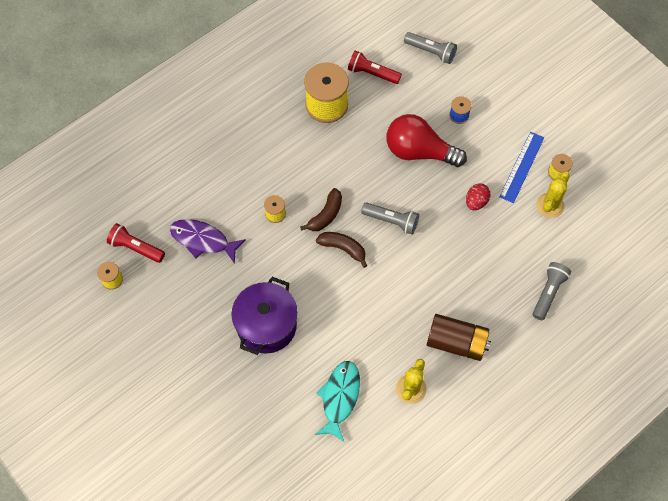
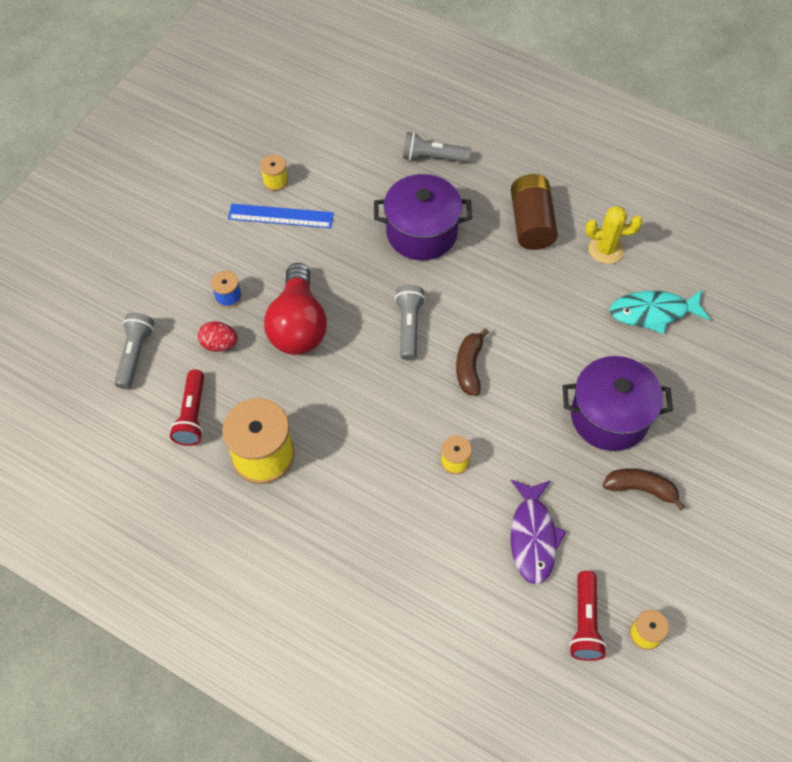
camera: 110 degrees left, 5 degrees down
(326, 215) = (431, 401): brown banana -> brown banana (640, 489)
(473, 258) = (421, 233): none -> purple pot
(476, 202) = (347, 248): red egg -> red egg (219, 344)
(550, 205) = (323, 179): yellow cactus -> none

